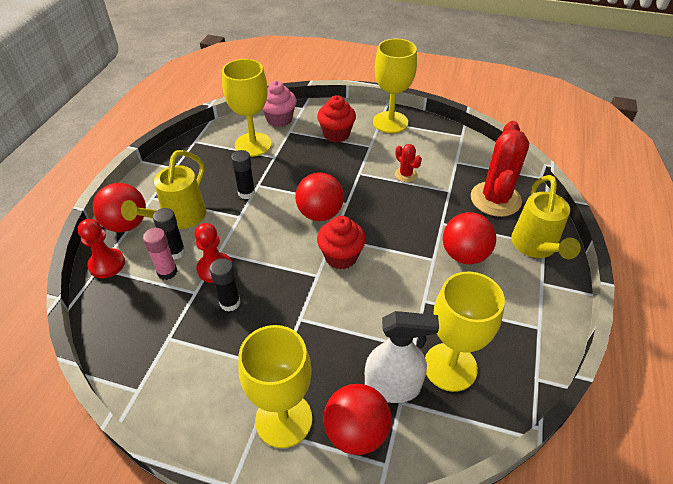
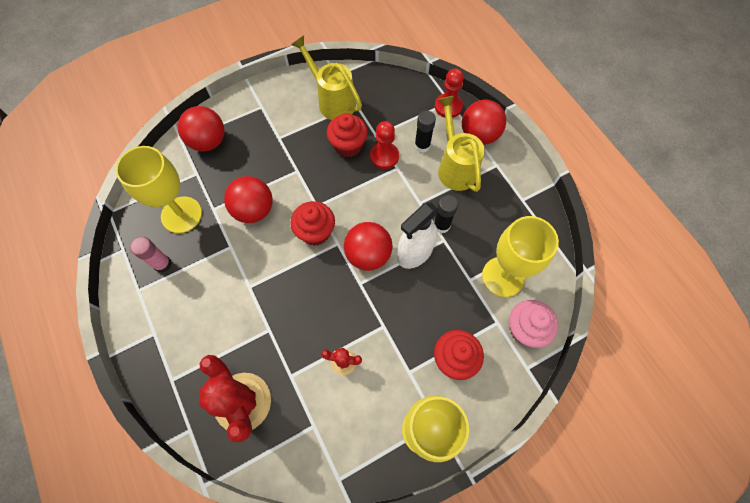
camera: 135 degrees right, 20 degrees up
(167, 272) = (408, 131): pink glue stick -> pink glue stick (162, 264)
(230, 303) = (348, 146): black glue stick -> red cupcake
(283, 419) = (250, 119): yellow goblet -> none
(392, 387) = (207, 177): white spray bottle -> white spray bottle (415, 253)
(464, 255) = (228, 311): red ball -> red ball (254, 210)
(536, 247) = (176, 370): yellow watering can -> yellow watering can (332, 101)

